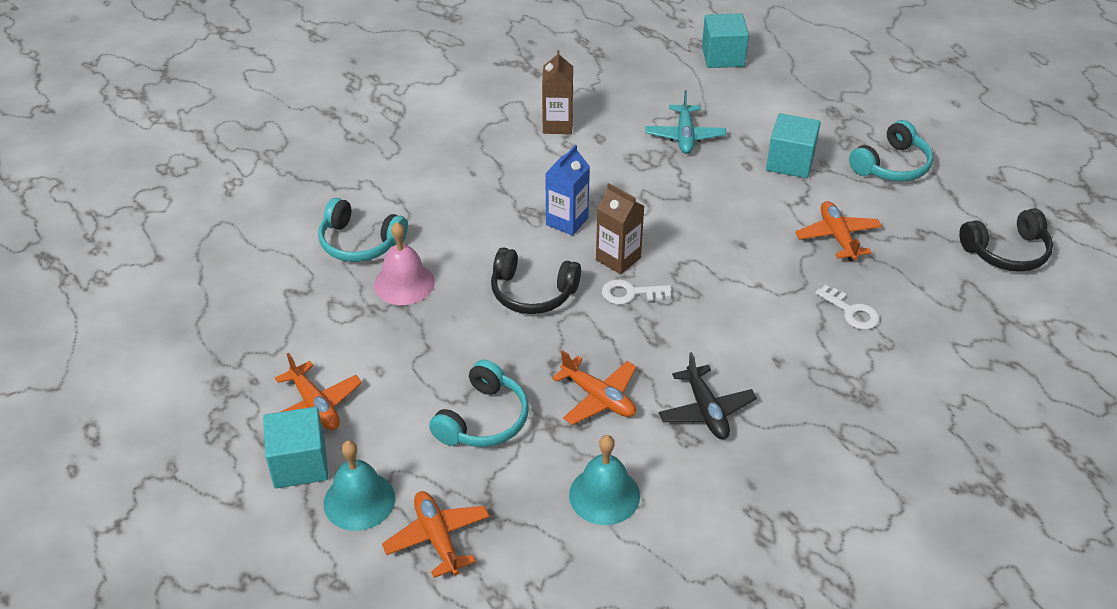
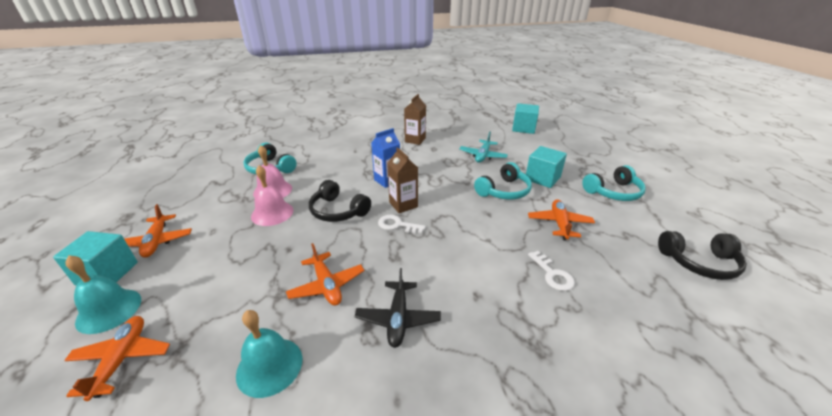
camera: 20 degrees right, 10 degrees down
(439, 321) = (272, 213): none -> pink bell
(483, 419) = (240, 278): turquoise headphones -> turquoise headphones (504, 191)

